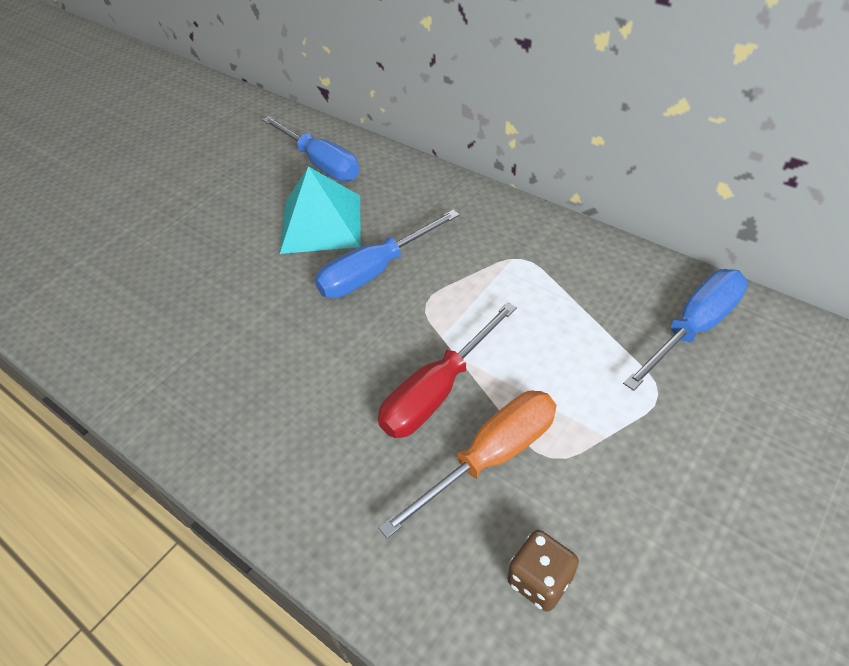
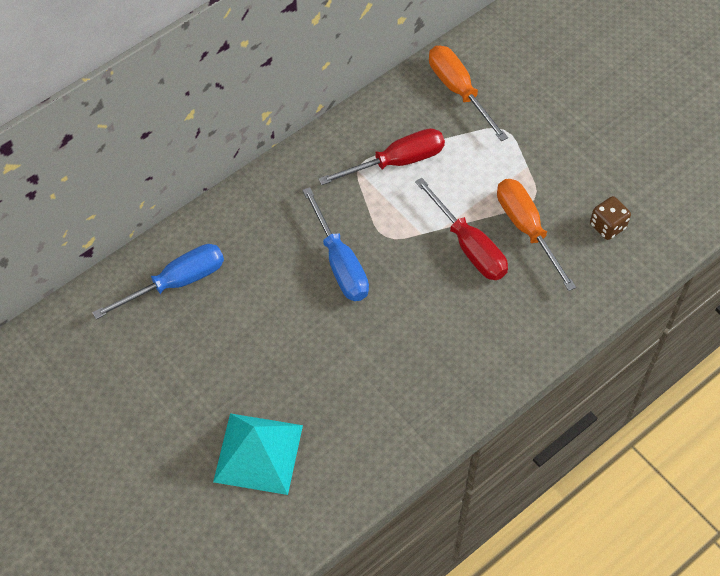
camera: 80 degrees left, 10 degrees up
(321, 223) = (265, 293): turquoise pyramid -> turquoise pyramid (258, 453)
(541, 290) = (397, 162): none -> red screwdriver
(693, 328) = (458, 91): blue screwdriver -> orange screwdriver

